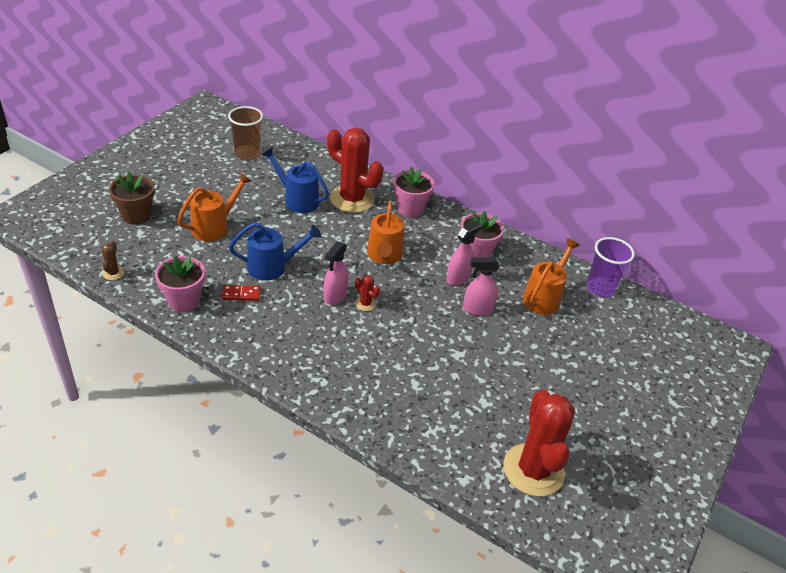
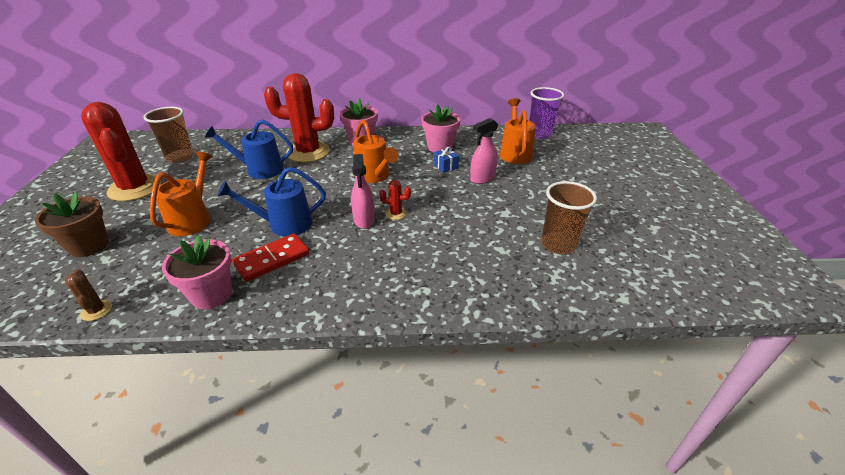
camera: 30 degrees left, 5 degrees down
(241, 294) = (272, 259): red domino -> red domino, size x1.59
(273, 267) = (284, 224): blue watering can -> blue watering can turned 150 degrees counterclockwise
(458, 278) = (446, 166): pink spray bottle -> blue gift
(468, 408) = (558, 244): none -> brown cup
(533, 470) = (653, 260): red cactus -> red cactus (135, 188)

